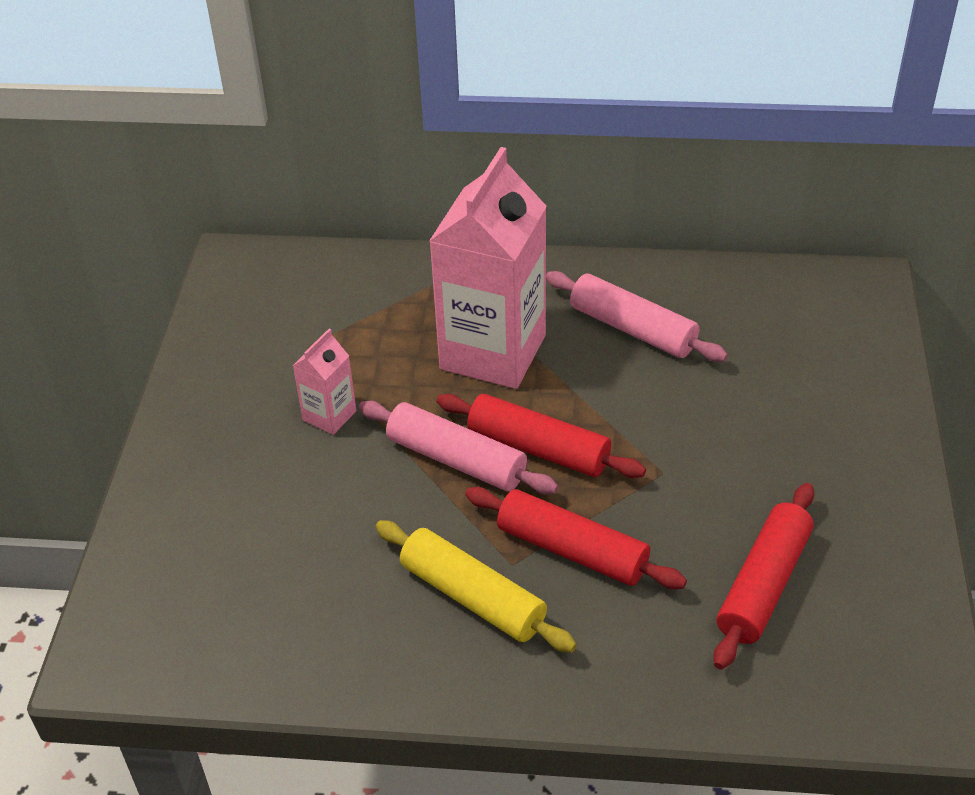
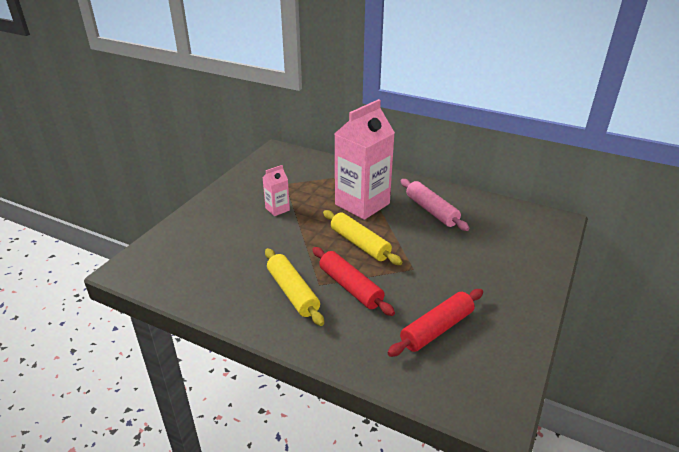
camera: 20 degrees right, 10 degrees down
(457, 460) = (320, 238): pink rolling pin -> none
(539, 448) = (360, 244): red rolling pin -> yellow rolling pin

